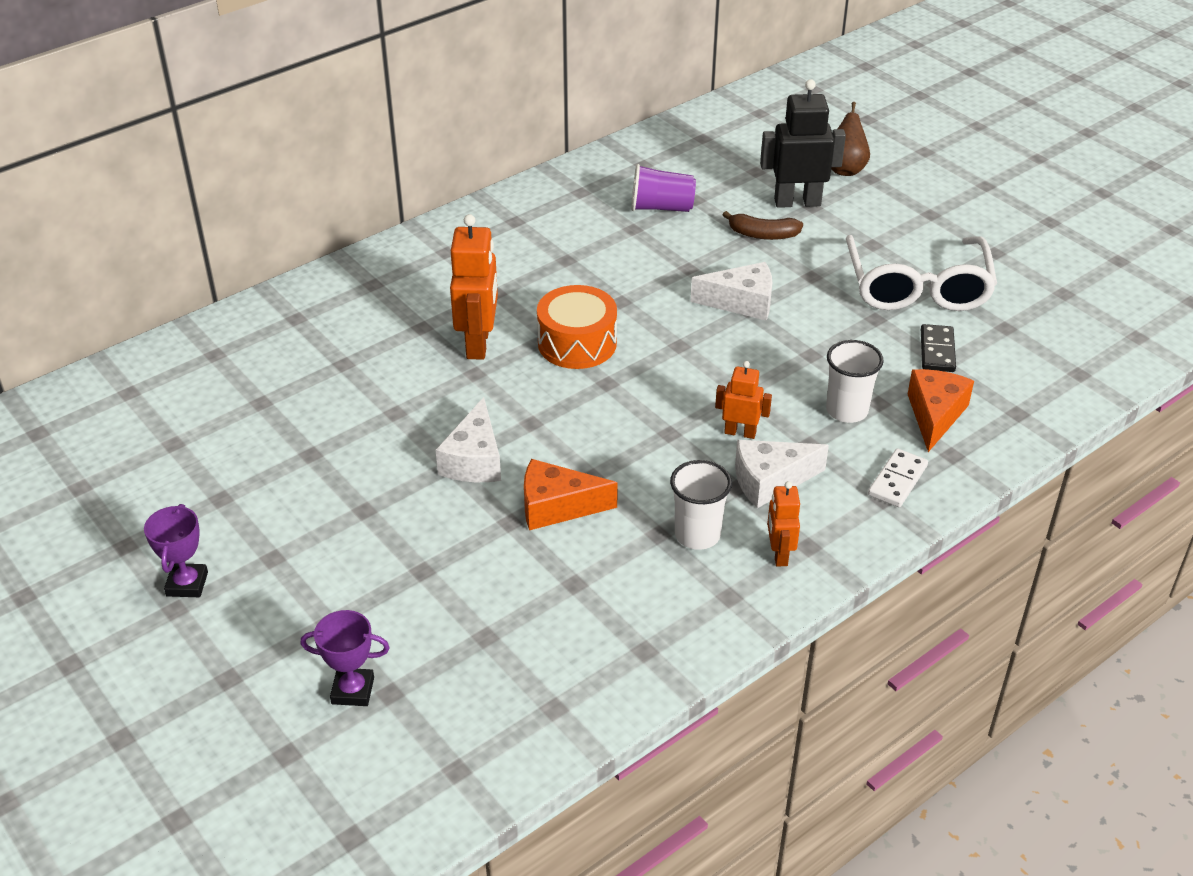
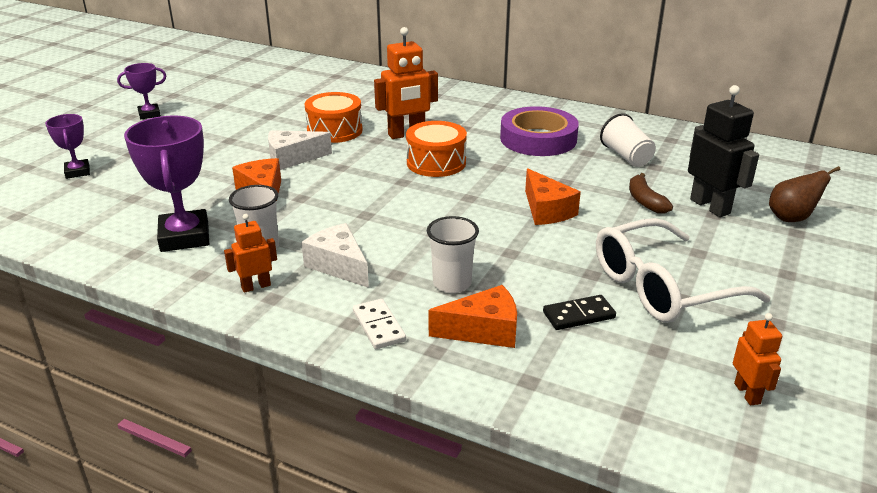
camera: 65 degrees right, 10 degrees down
(416, 402) = (334, 131): none -> orange drum
(572, 249) = (538, 139): none -> purple tape
(630, 597) = (184, 237): none -> purple trophy
(661, 207) = (626, 157): purple cup -> white cup
(740, 432) = (387, 241): orange robot -> orange robot (747, 393)
(742, 302) = (546, 210): white cheese -> orange cheese
(897, 480) = (378, 326): white domino -> white domino turned 60 degrees clockwise

